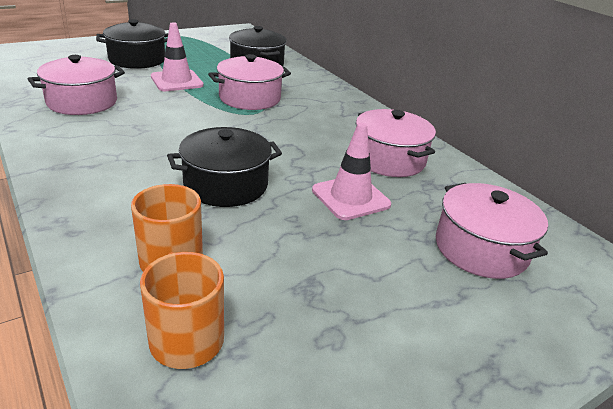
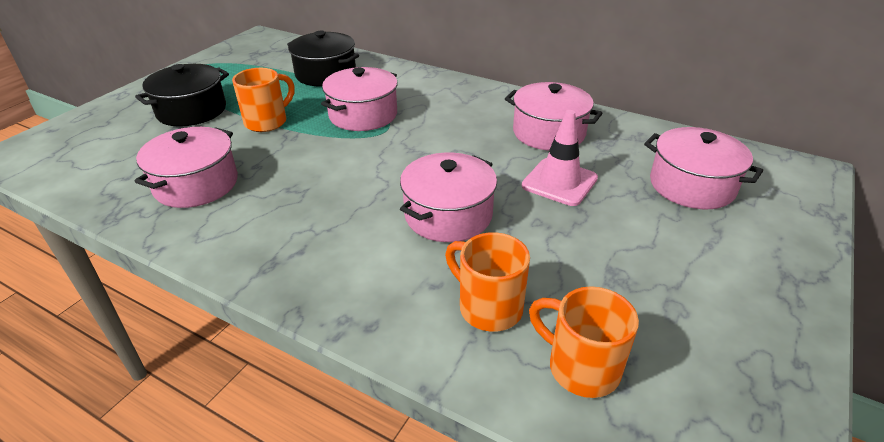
camera: 25 degrees left, 5 degrees up
(177, 81) = (267, 122): pink traffic cone -> orange mug
(226, 185) = (448, 215): black pot -> pink pot

